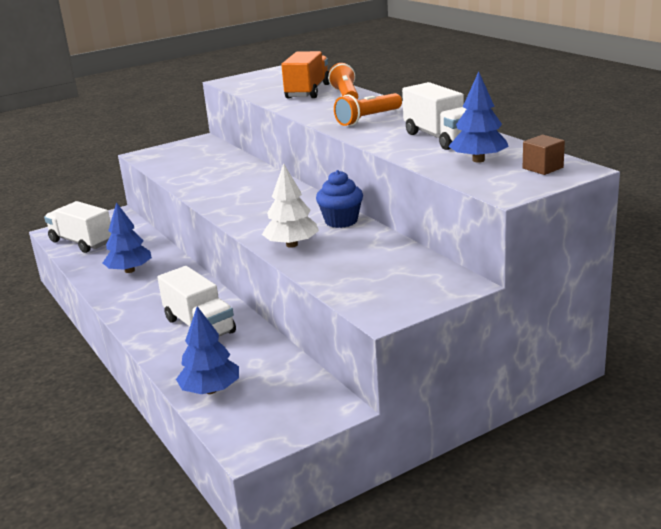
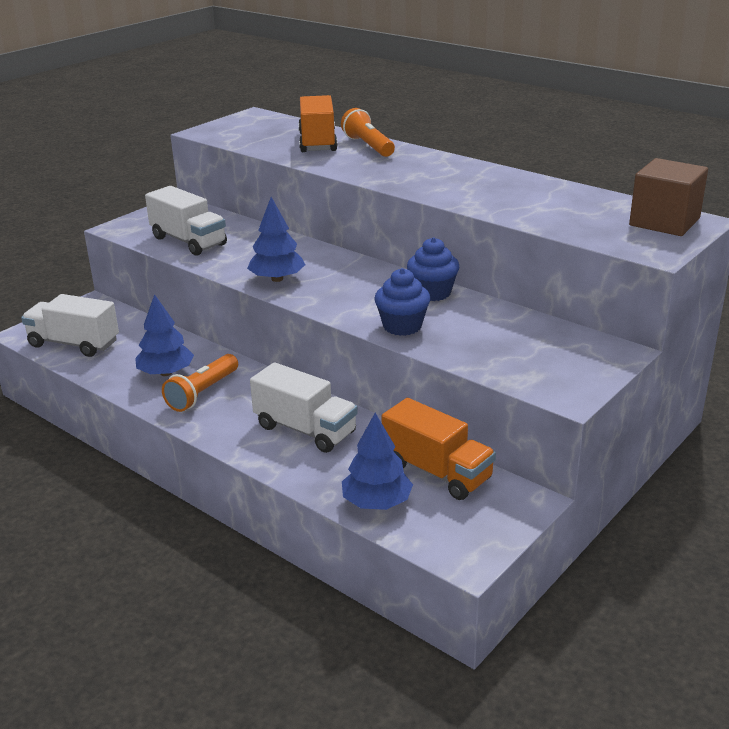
camera: 20 degrees left, 5 degrees up
(278, 373) = (437, 472): none -> orange truck
(292, 245) = (402, 326): white tree -> blue cupcake
(368, 119) = (423, 174): orange flashlight -> orange flashlight (202, 393)
(440, 138) = (526, 193): white truck -> white truck (188, 241)
(478, 160) = (592, 217): blue tree -> blue tree (277, 279)
(542, 168) = (664, 222): brown cube -> brown cube, size x1.83

